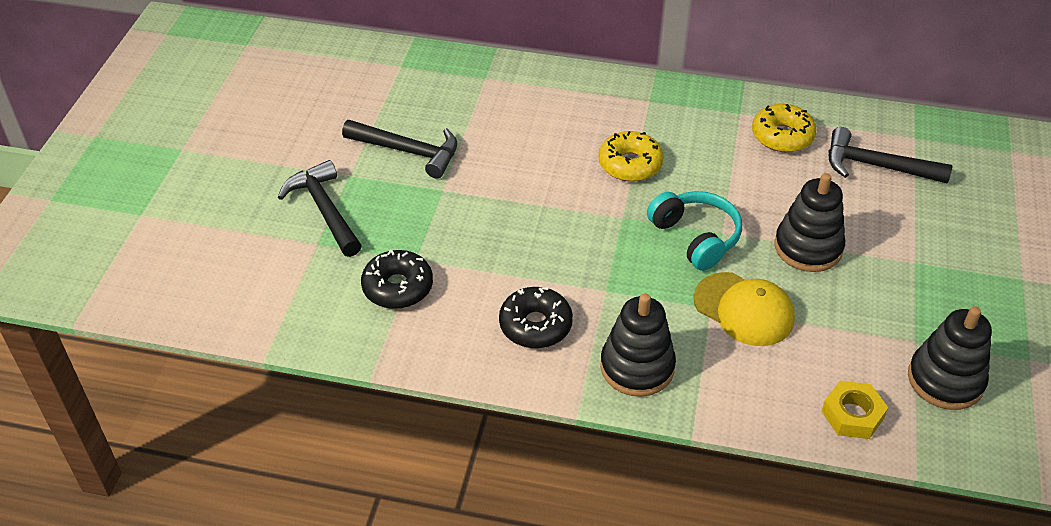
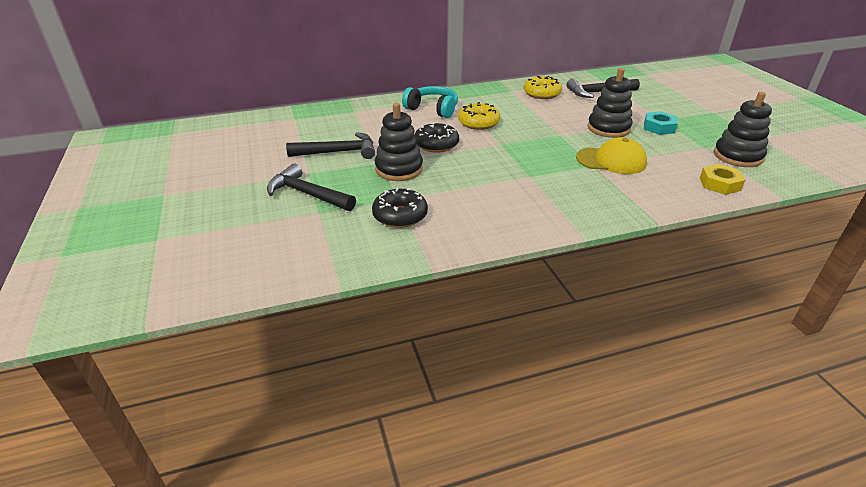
camera: 30 degrees left, 10 degrees down
(535, 325) = (509, 204): black donut -> black donut (436, 144)
(637, 367) = (589, 203): black stacking toy -> black stacking toy (399, 169)
(695, 237) = (549, 141): turquoise headphones -> turquoise headphones (432, 109)
(889, 276) = (659, 127): none -> turquoise nut

